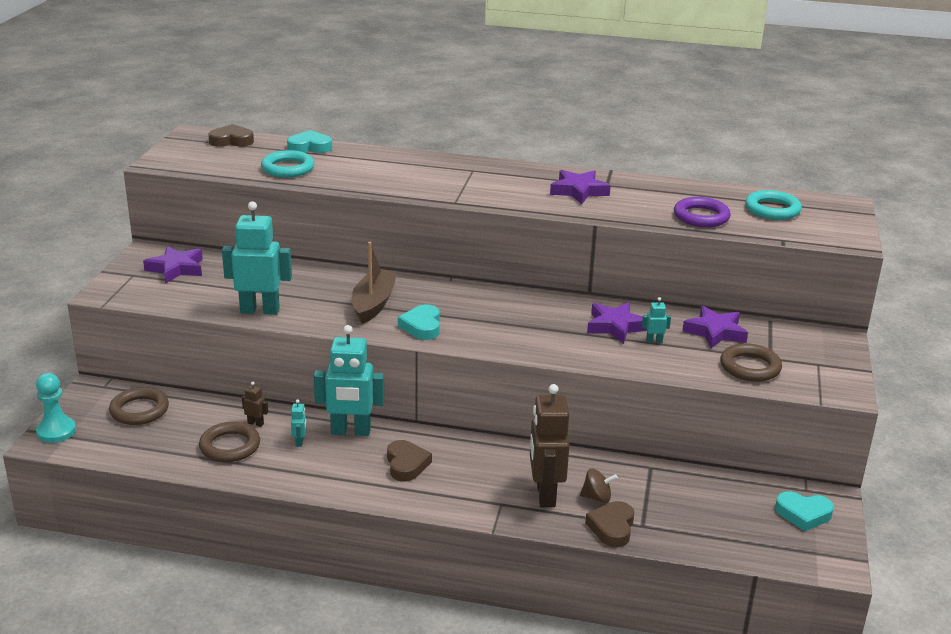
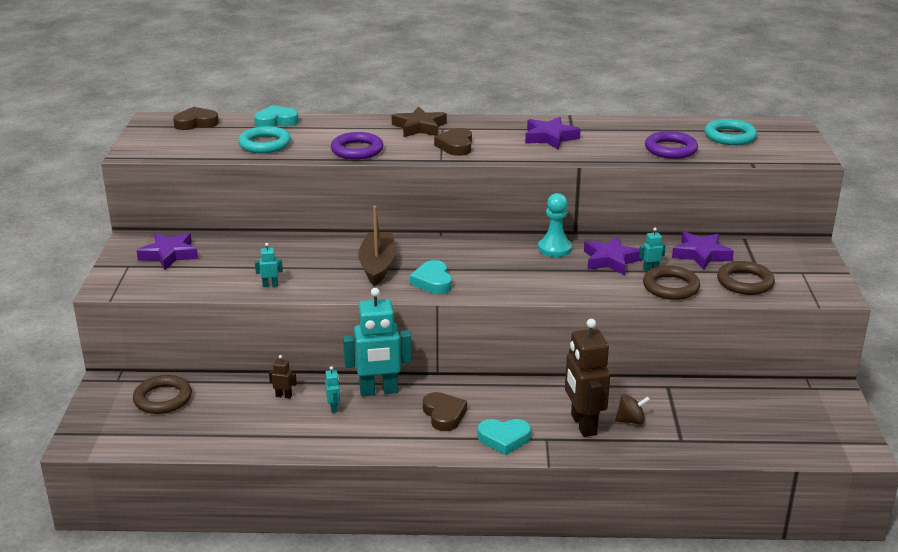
camera: 10 degrees left, 0 degrees up
(56, 431) = (86, 430): turquoise pawn -> turquoise pawn (554, 248)
(230, 446) = (267, 421): brown ring -> brown ring (671, 287)
(260, 310) = (270, 285): turquoise robot -> turquoise robot, size x0.41
(375, 184) = (357, 150): none -> purple ring
(449, 167) = (419, 127): none -> brown star
(612, 527) = (655, 446): brown heart -> brown heart (456, 146)
(803, 514) = (816, 410): turquoise heart -> turquoise heart (504, 439)

